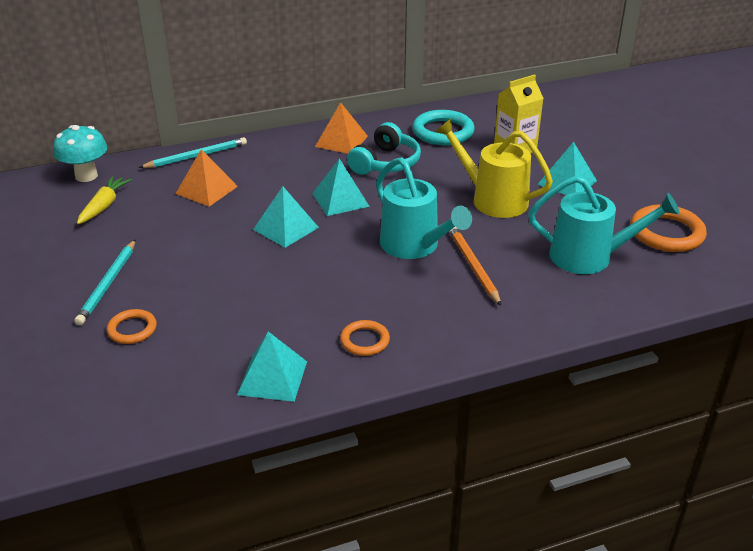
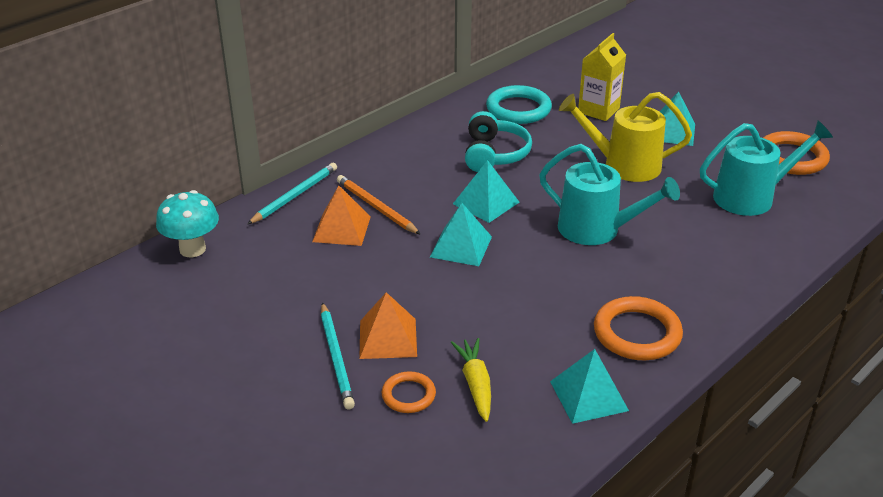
camera: 25 degrees left, 0 degrees up
(104, 206) = (247, 276): yellow carrot -> yellow carrot (475, 384)
(341, 141) = (430, 142): orange pyramid -> orange pyramid (388, 338)
(364, 341) = (637, 333): orange ring -> orange ring, size x1.73
(473, 266) = (664, 234): orange pencil -> orange pencil (376, 207)

